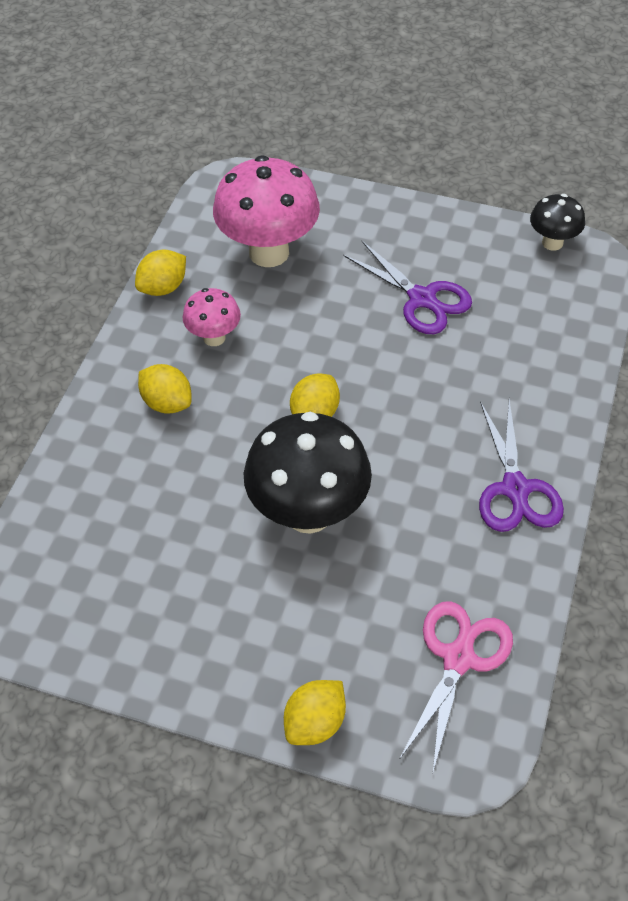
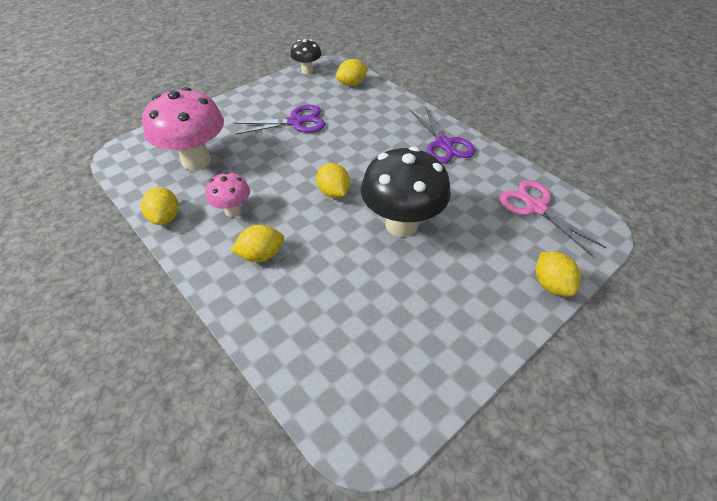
camera: 60 degrees left, 5 degrees down
(515, 488) = (444, 144): purple scissors -> purple scissors turned 45 degrees clockwise
(568, 310) = (352, 84): none -> yellow lemon

